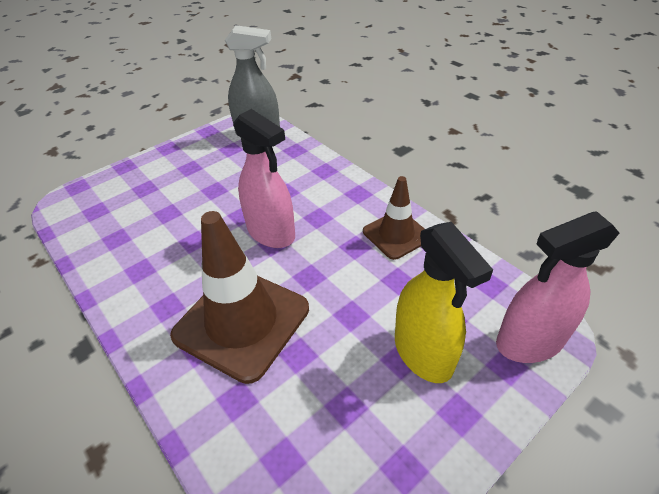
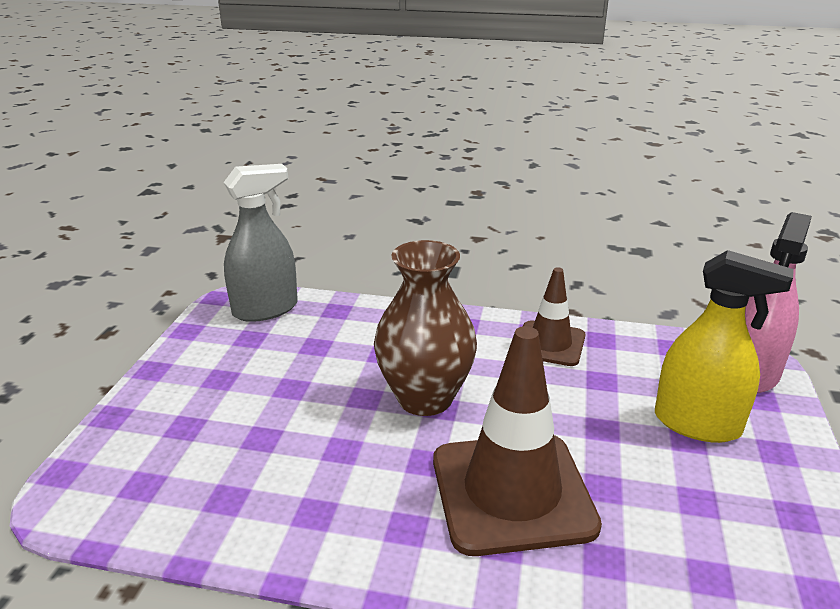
camera: 40 degrees left, 15 degrees down
(271, 233) = (425, 398): pink spray bottle -> brown vase

